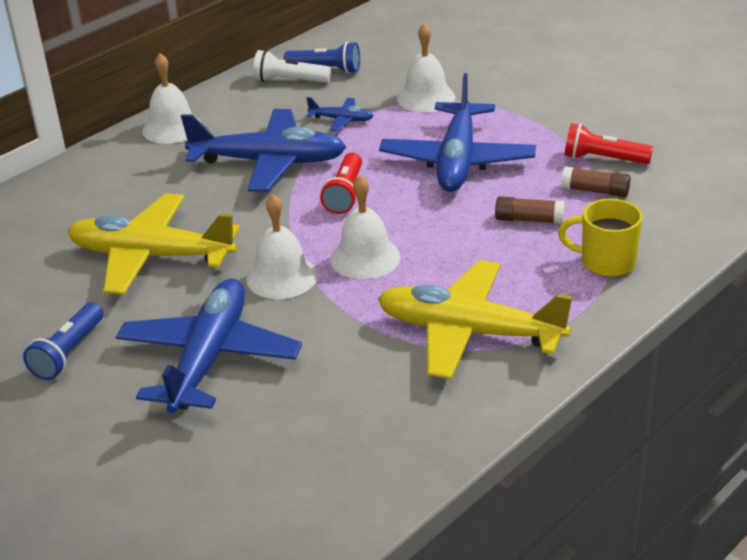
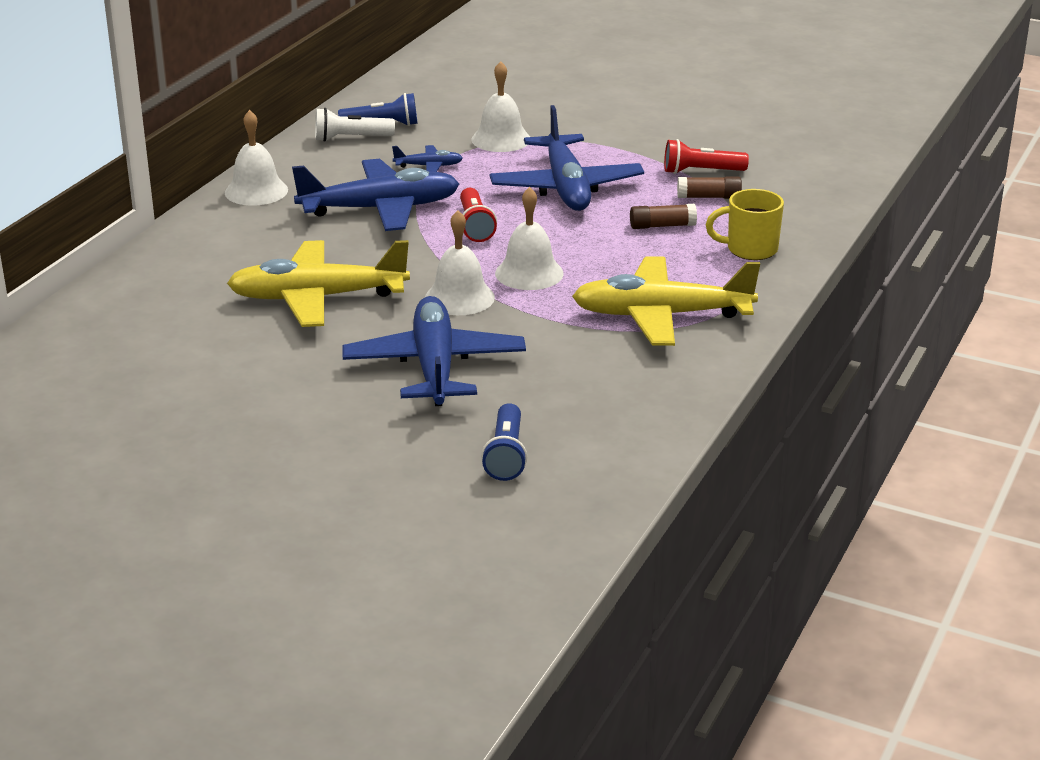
camera: 20 degrees left, 5 degrees down
(68, 353) = (293, 382): blue flashlight -> blue flashlight (506, 455)

